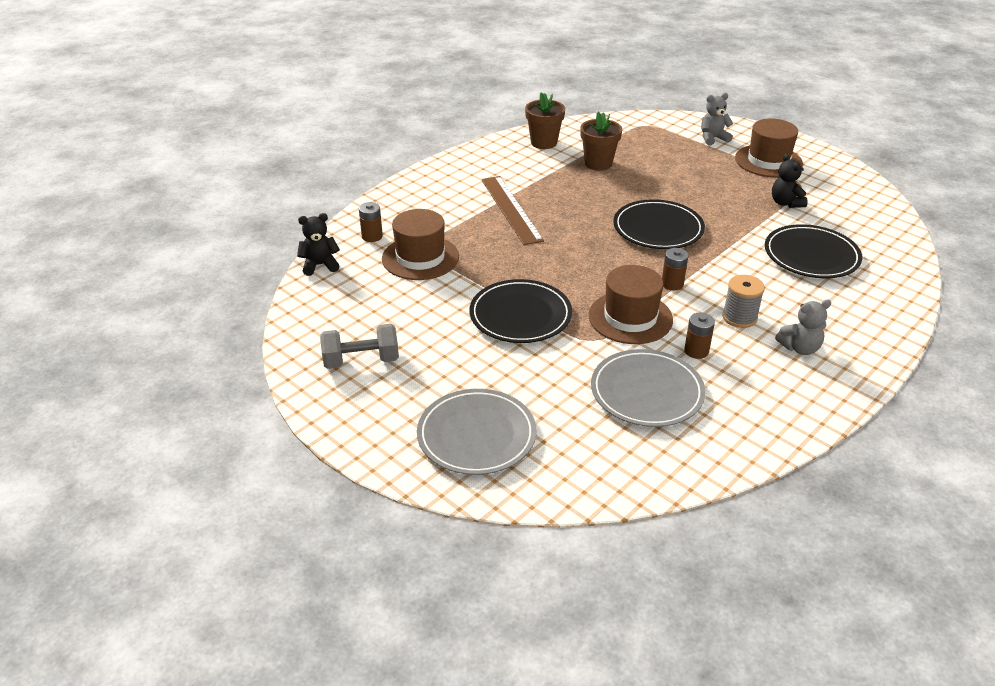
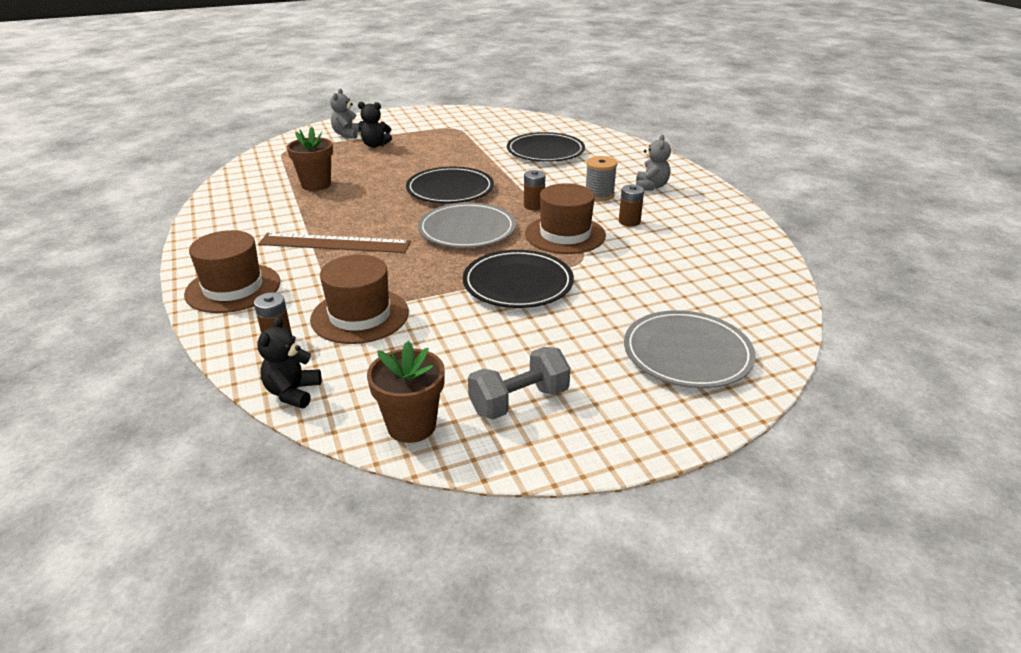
camera: 65 degrees left, 5 degrees down
(361, 361) = (519, 401): grey dumbbell -> grey dumbbell turned 45 degrees clockwise
(544, 143) = (240, 197): brown flower pot -> brown flower pot (411, 425)
(647, 392) = (669, 255): grey plate -> grey plate (467, 230)
(768, 161) = (407, 128): brown hat -> brown hat (233, 288)
(785, 203) = (470, 139): black teddy bear -> black teddy bear (375, 145)

